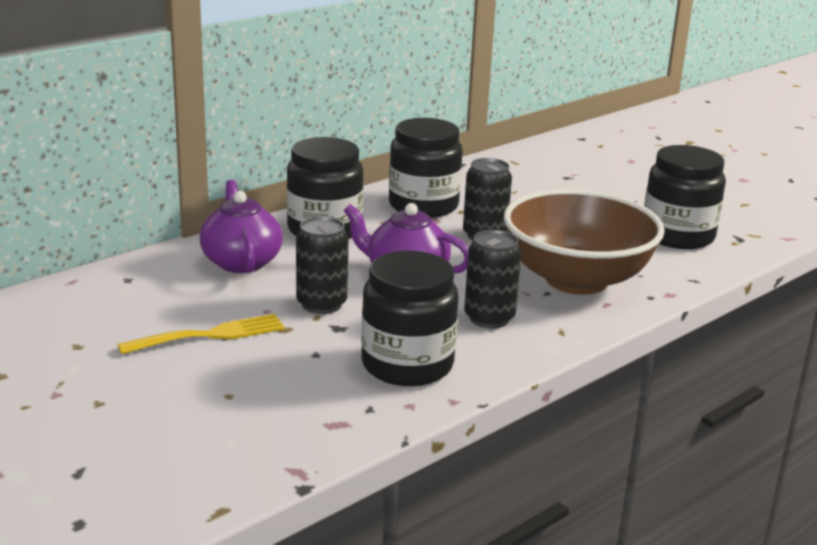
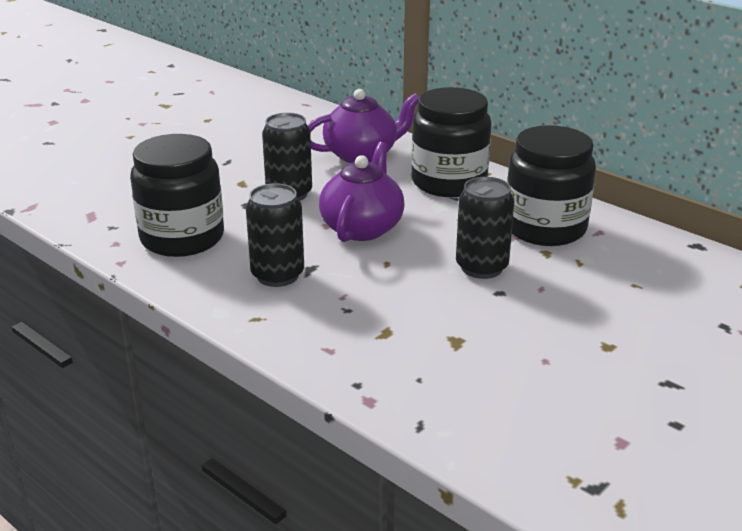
camera: 85 degrees right, 5 degrees up
(210, 335) = (227, 158): yellow fork -> none
(576, 280) = (385, 329): brown bowl -> none
(677, 236) = (566, 420): black jar -> none

